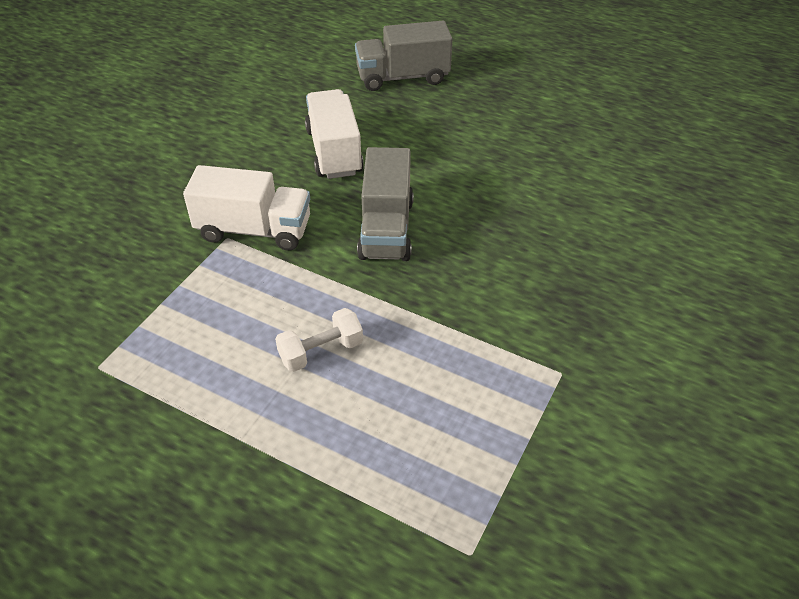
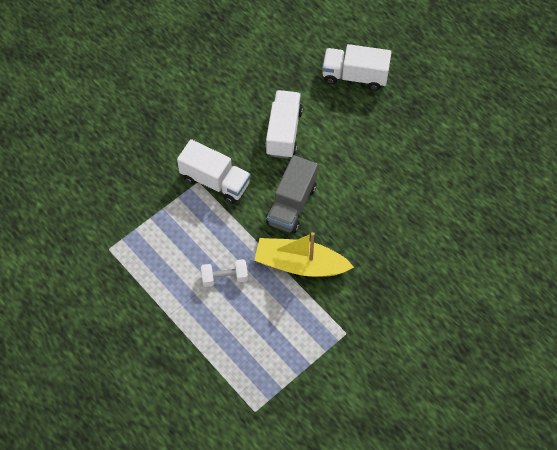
camera: 20 degrees right, 15 degrees up
(403, 77) = (355, 76): grey truck -> white truck
(437, 299) = (300, 264): none -> yellow boat

